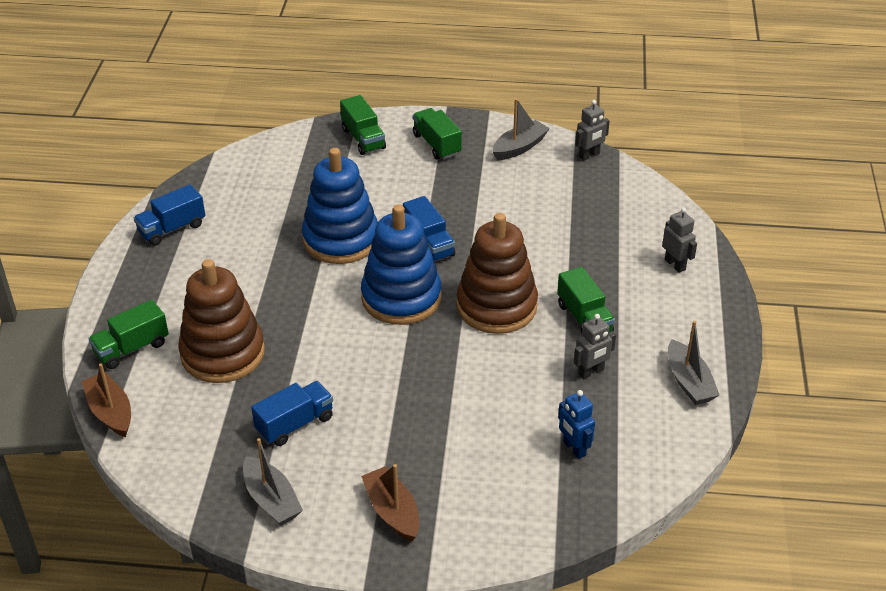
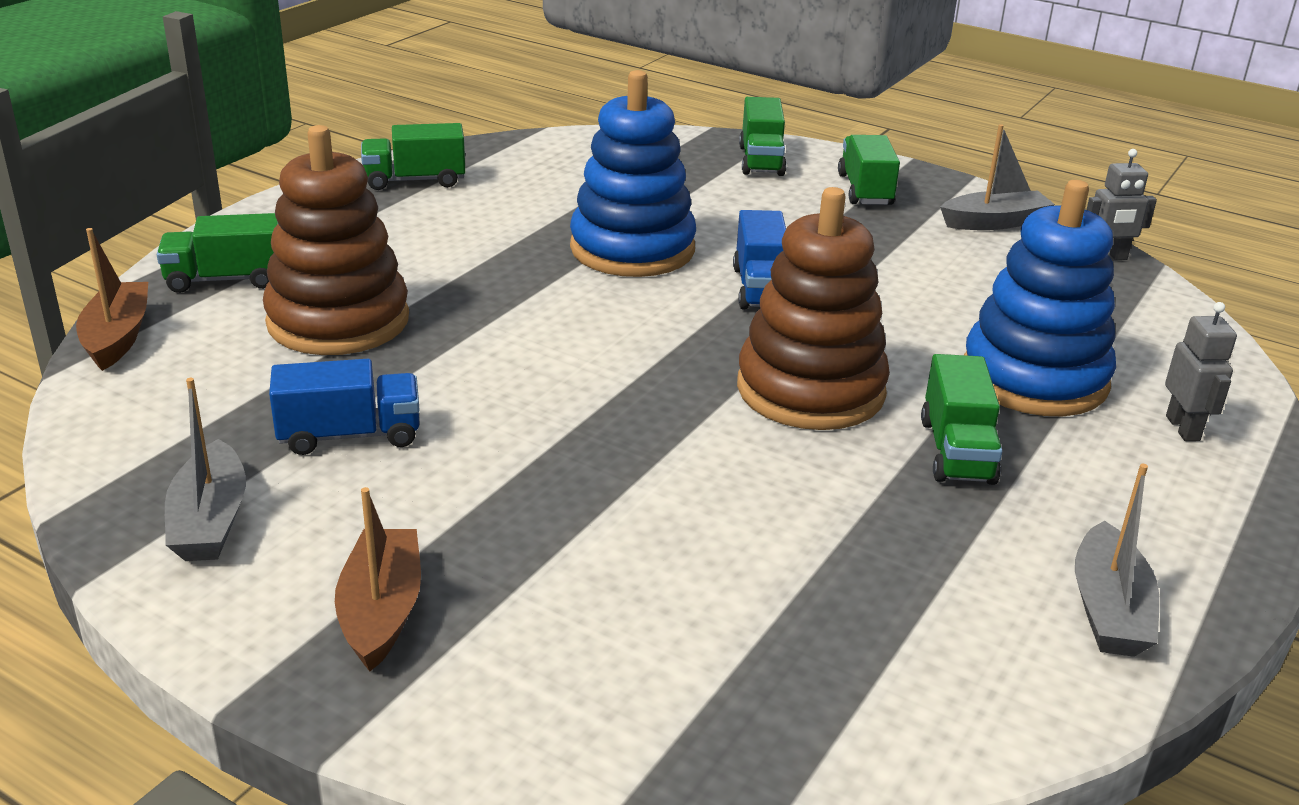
camera: 25 degrees right, 10 degrees down
(172, 229) = (415, 180): blue truck -> green truck
(401, 298) = (663, 335): blue stacking toy -> blue stacking toy (1034, 378)
(574, 448) = (796, 636): blue robot -> none
(591, 372) = (916, 530): grey robot -> none

